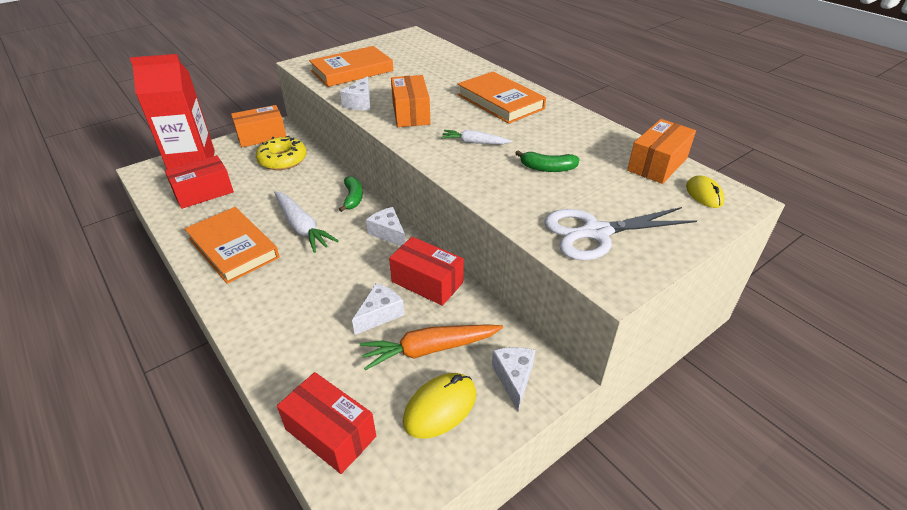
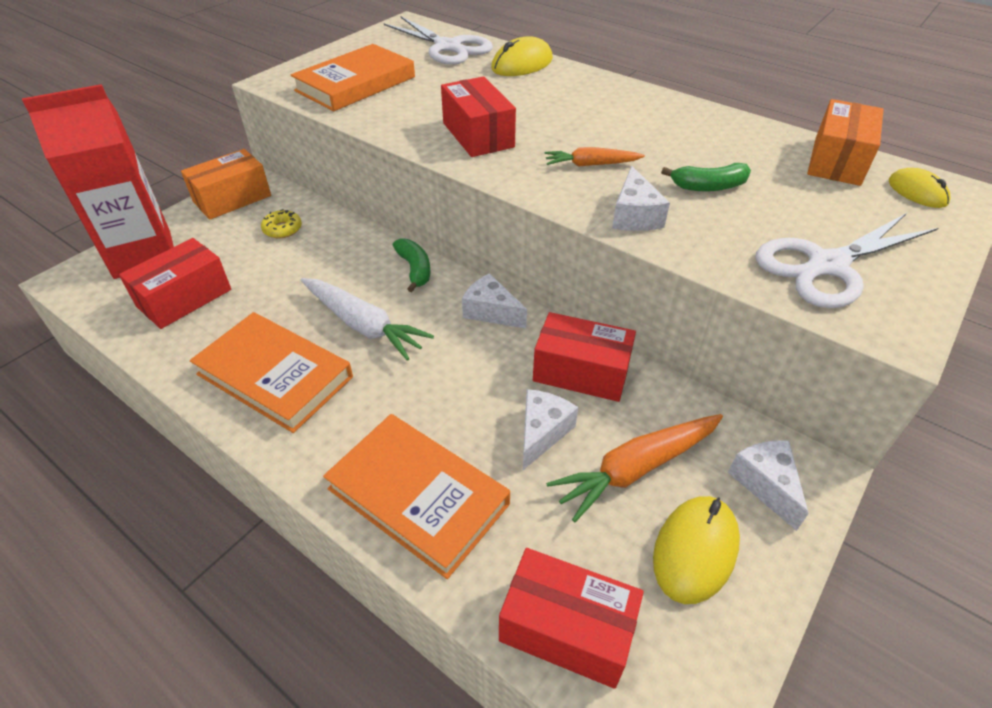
camera: 15 degrees left, 5 degrees up
(283, 160) = (282, 229): yellow donut -> yellow donut, size x0.54
(360, 103) = (396, 129): white cheese -> white cheese (634, 216)
(411, 113) = (478, 135): orange box -> red box
(428, 53) = (448, 47): none -> white scissors
(471, 70) = (522, 64): none -> yellow mouse
(474, 142) = (591, 164): white carrot -> orange carrot
(500, 102) = (588, 103): orange book -> orange book (418, 496)

